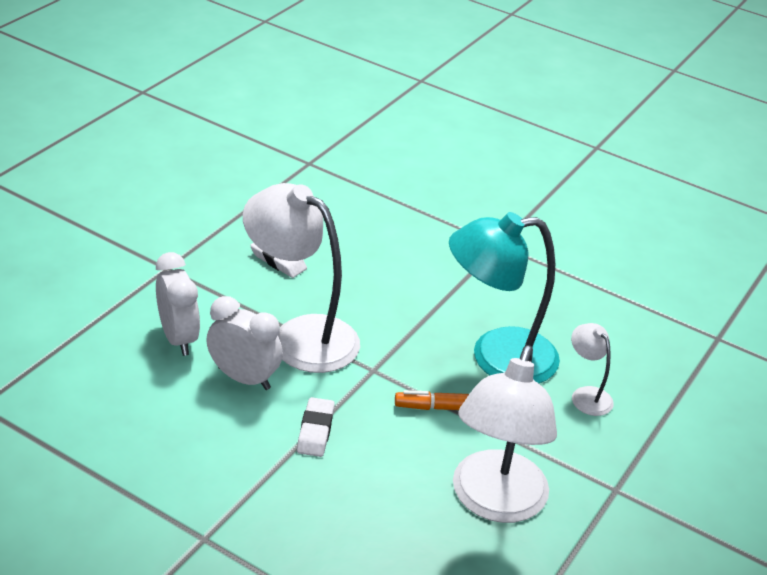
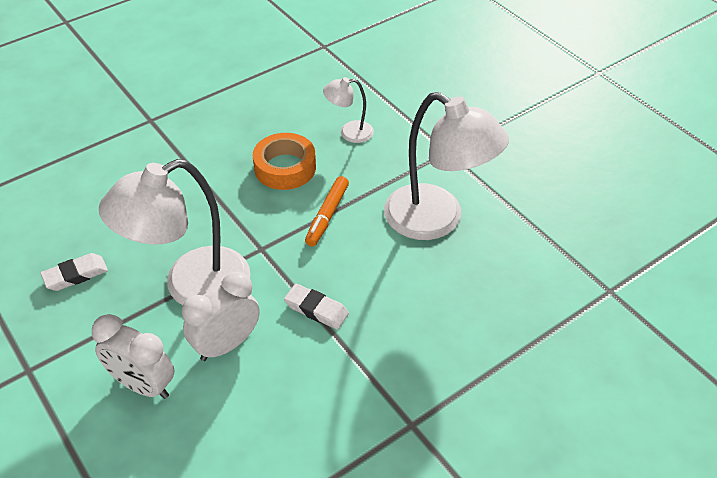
camera: 65 degrees left, 10 degrees up
(178, 338) = (143, 385): white clock -> white clock turned 150 degrees counterclockwise
(496, 358) = (285, 168): turquoise lamp -> orange tape

